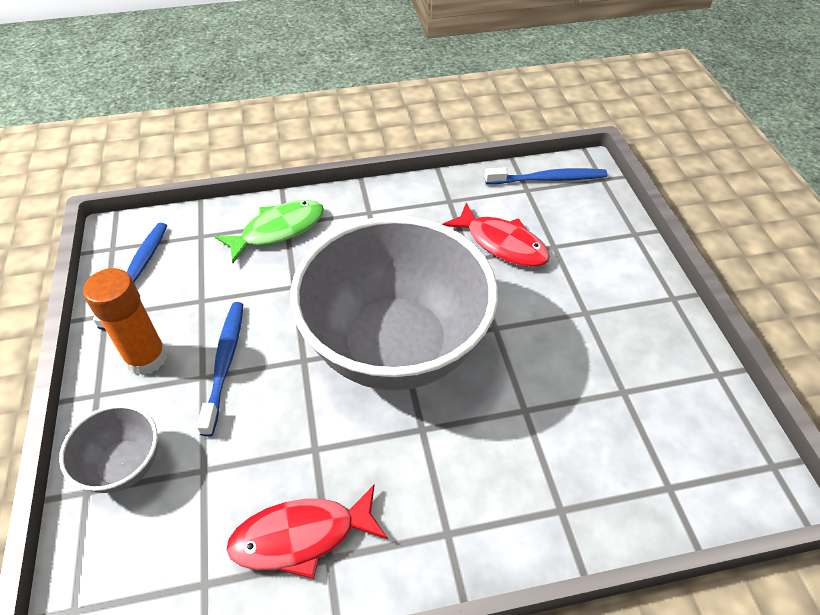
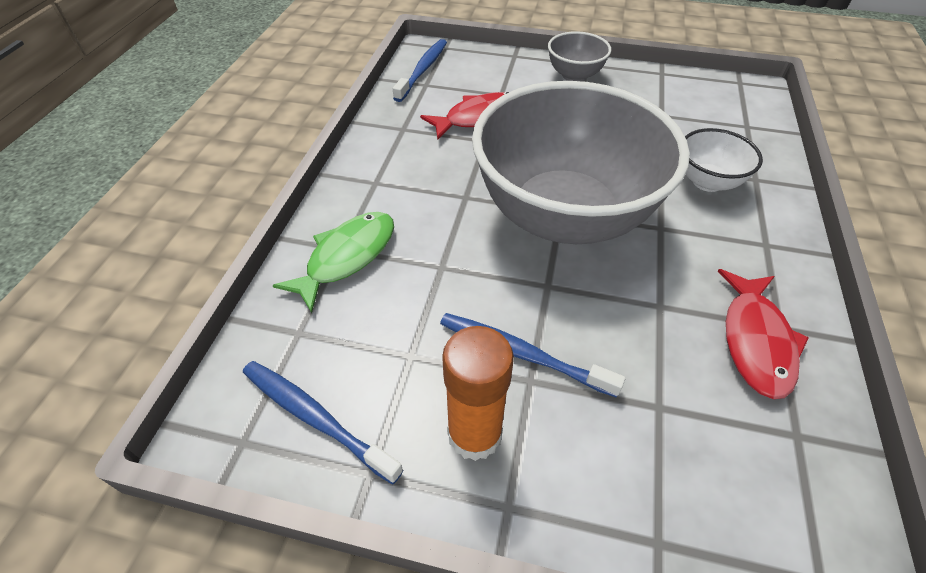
camera: 65 degrees left, 0 degrees up
(124, 465) = (633, 490): grey bowl -> grey bowl (574, 75)
(278, 230) = (347, 257): green fish -> green fish turned 45 degrees clockwise
(523, 459) = (707, 182): none -> white bowl

